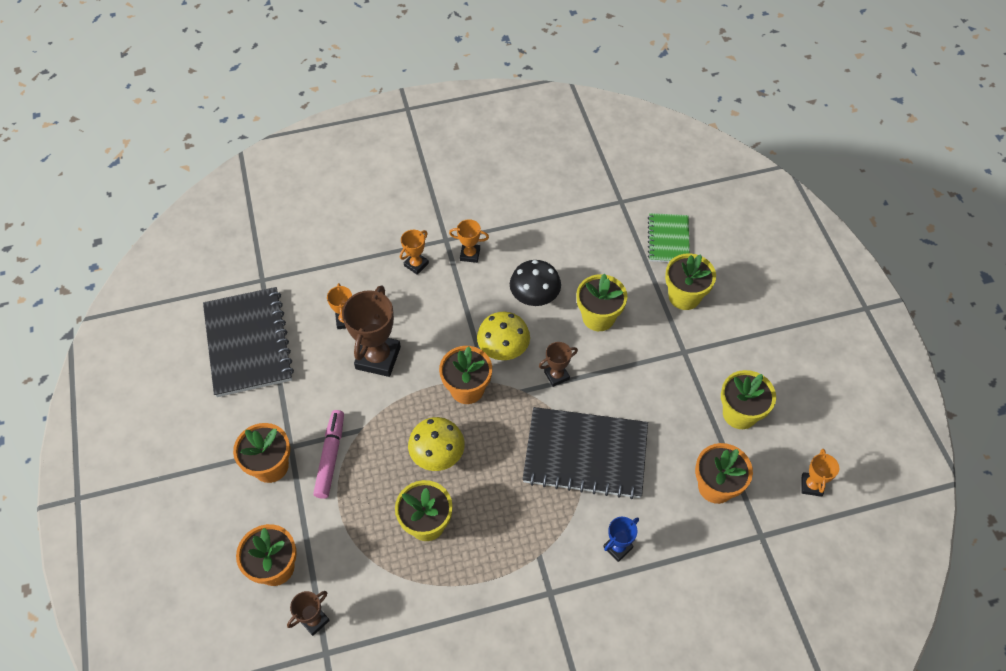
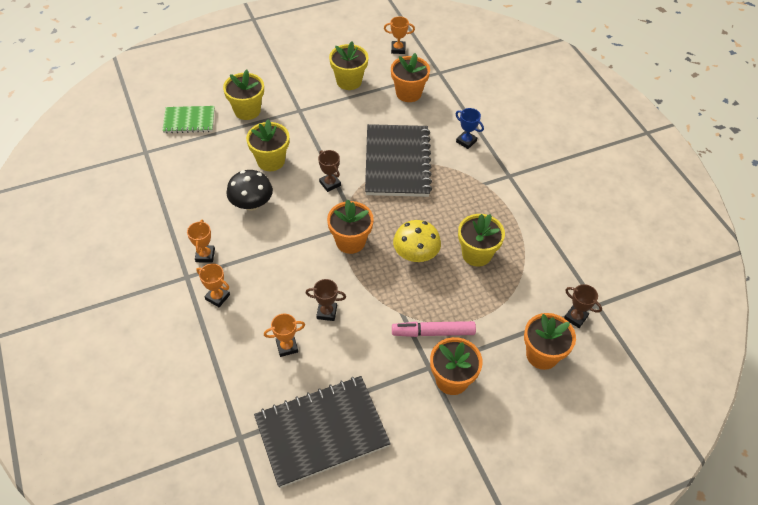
camera: 100 degrees left, 5 degrees down
(378, 358) = (326, 312): brown trophy -> brown trophy, size x0.52
(503, 348) = (307, 220): yellow mushroom -> none

